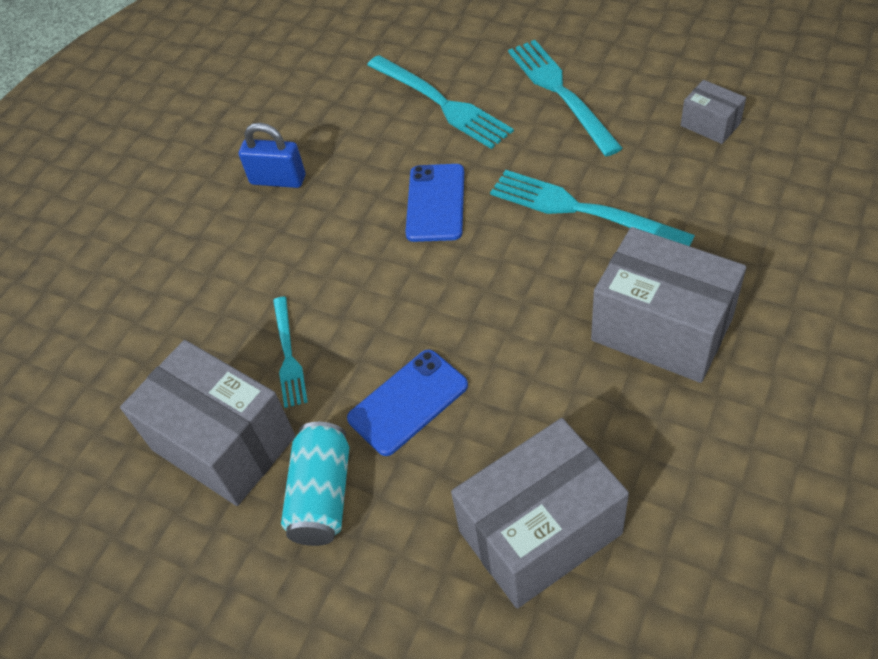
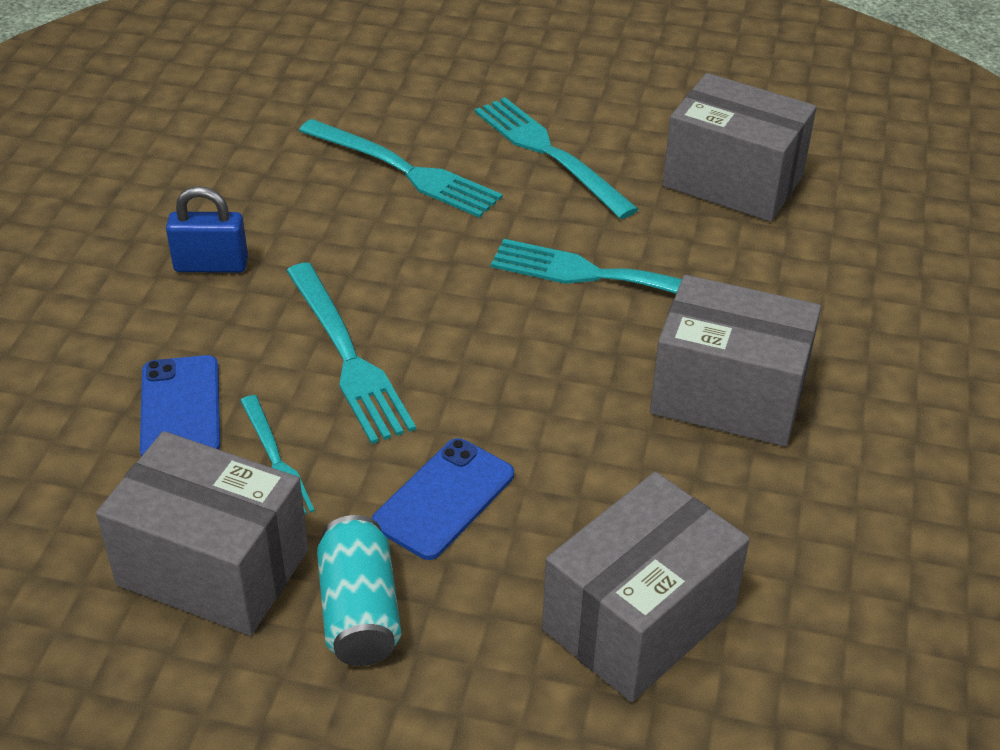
camera: 20 degrees left, 10 degrees down
(362, 268) = (347, 357): none -> turquoise fork
(435, 203) = (424, 280): blue phone -> blue phone (180, 409)
(710, 124) = (733, 181): grey box -> grey box, size x2.08

